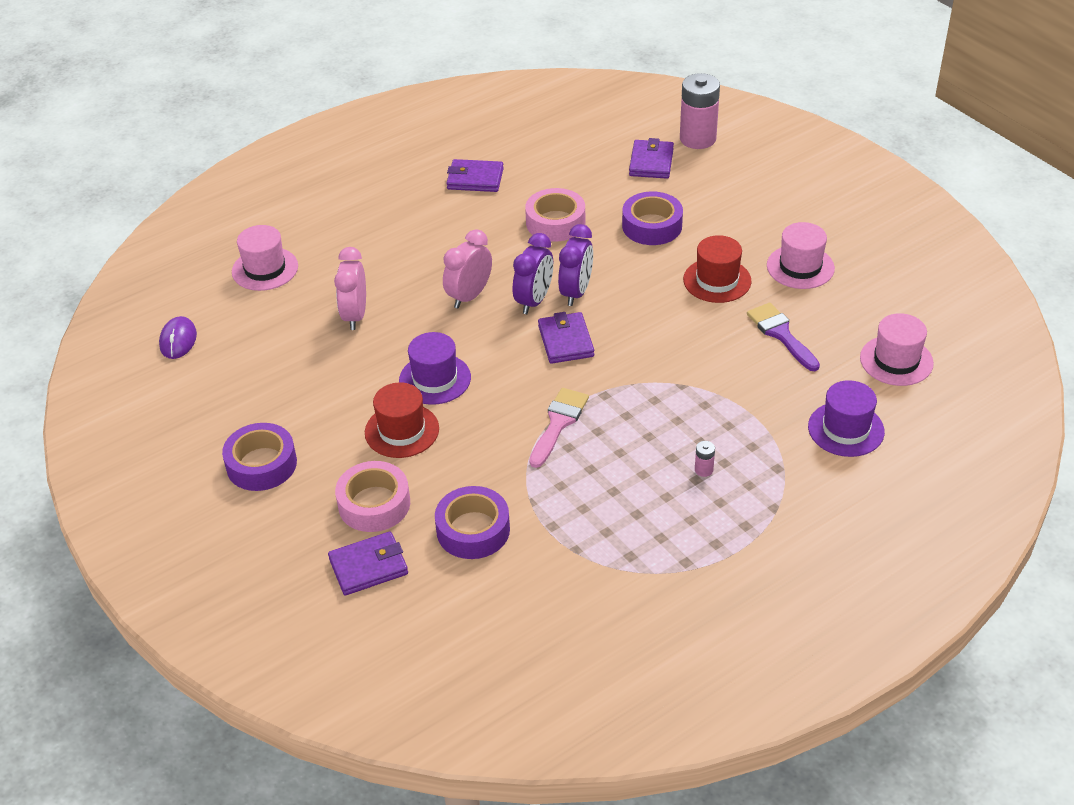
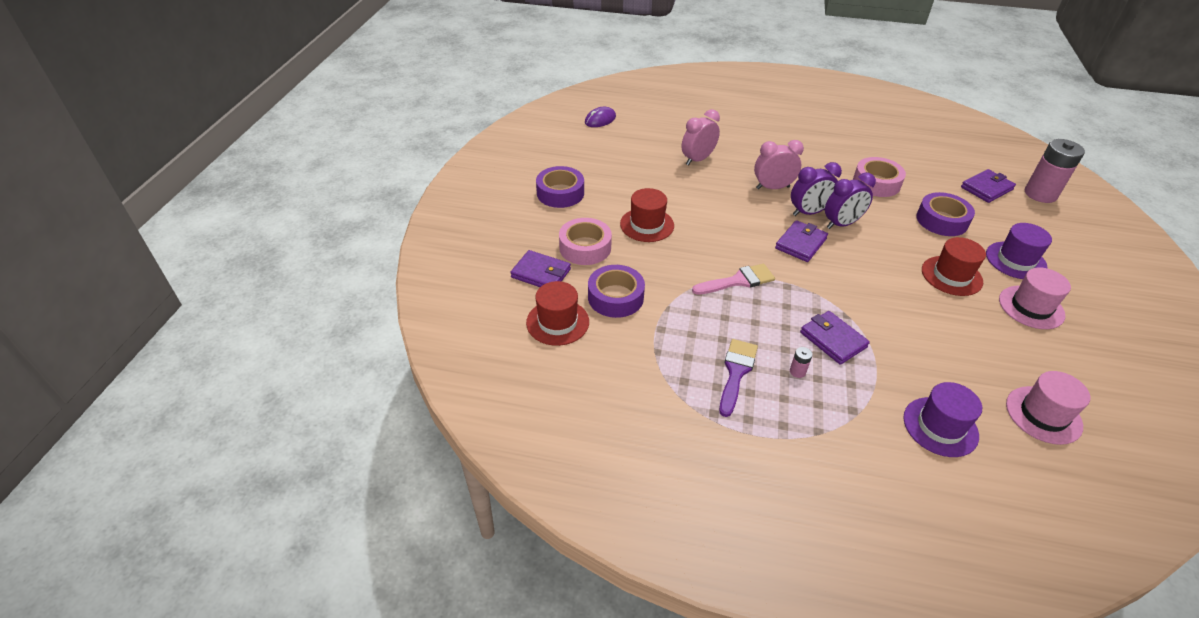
camera: 45 degrees right, 0 degrees up
(265, 269) = (682, 114): pink hat -> none
(435, 379) = (698, 213): purple hat -> purple hat (1015, 260)
(453, 599) = (557, 322): none -> red hat
(475, 179) = (853, 137): purple wallet -> purple wallet (833, 340)
(781, 334) = (962, 335): purple brush -> purple brush (736, 372)

